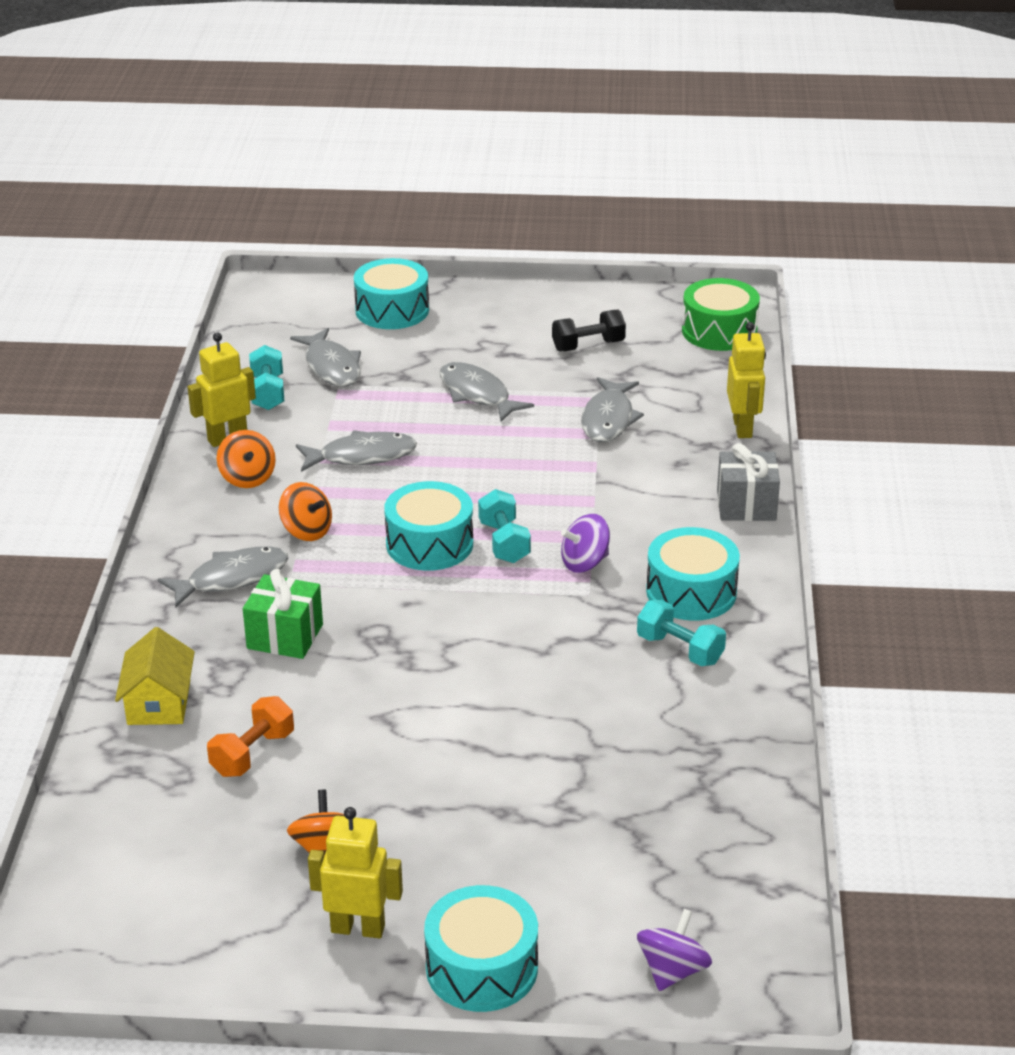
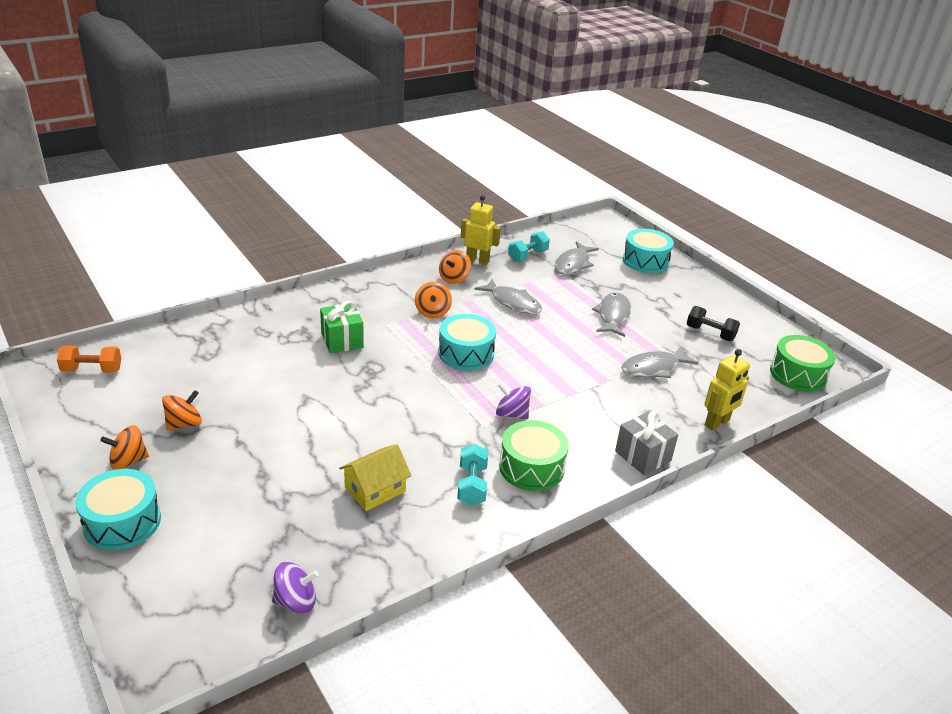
camera: 50 degrees right, 0 degrees up
(159, 702) = (257, 326): yellow house -> yellow house (375, 490)
(232, 578) = (371, 307): grey fish -> none
(252, 753) = (241, 369): orange dumbbell -> orange dumbbell (92, 370)
(358, 928) = (128, 461): yellow robot -> orange spinning top
(504, 542) = (496, 377): turquoise dumbbell -> none
(672, 970) = (167, 608): purple spinning top -> purple spinning top (296, 601)
(691, 592) = (531, 467): turquoise drum -> green drum

